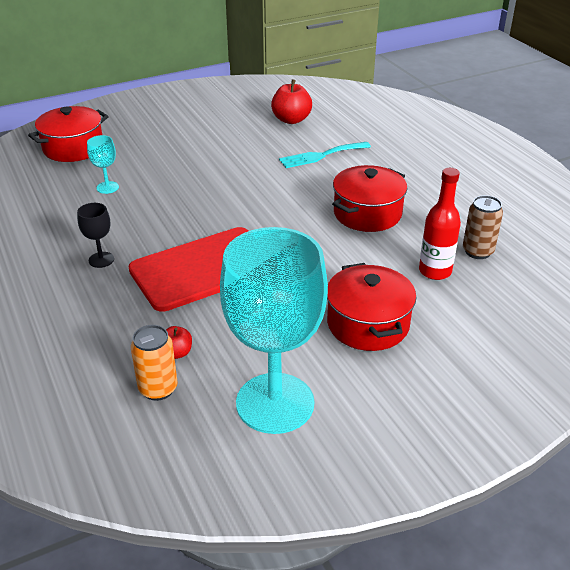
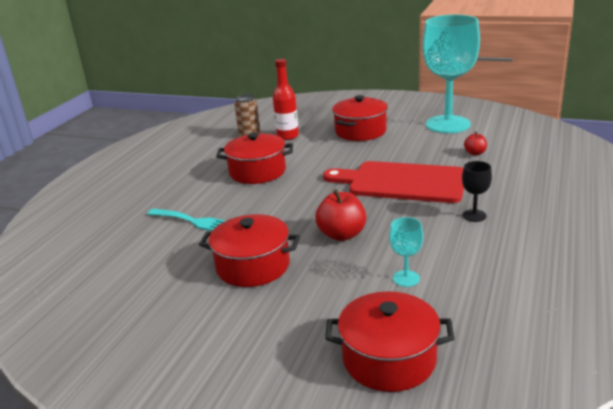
camera: 130 degrees left, 10 degrees down
(158, 389) = (500, 144): orange can -> none
(223, 151) = (253, 266): none -> red pot
(291, 120) = (137, 270): red apple -> red apple (342, 235)

